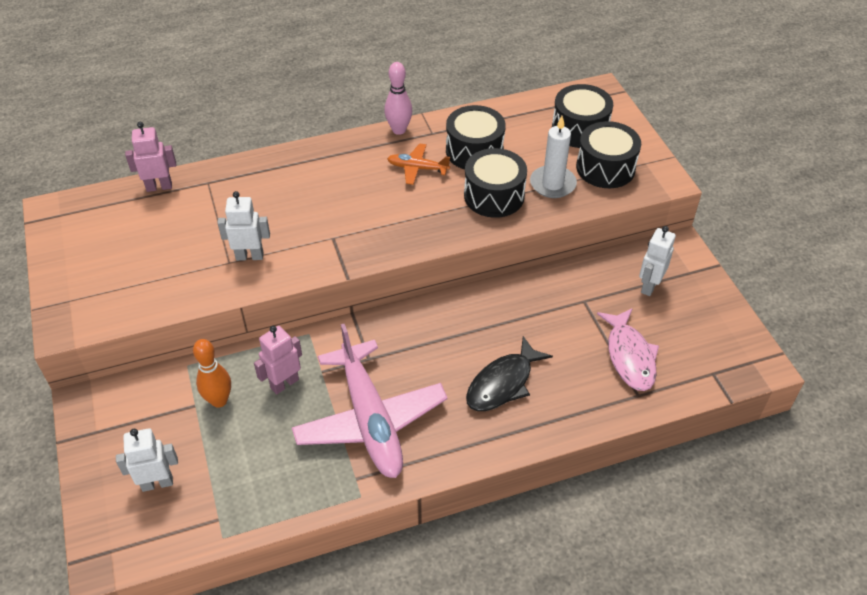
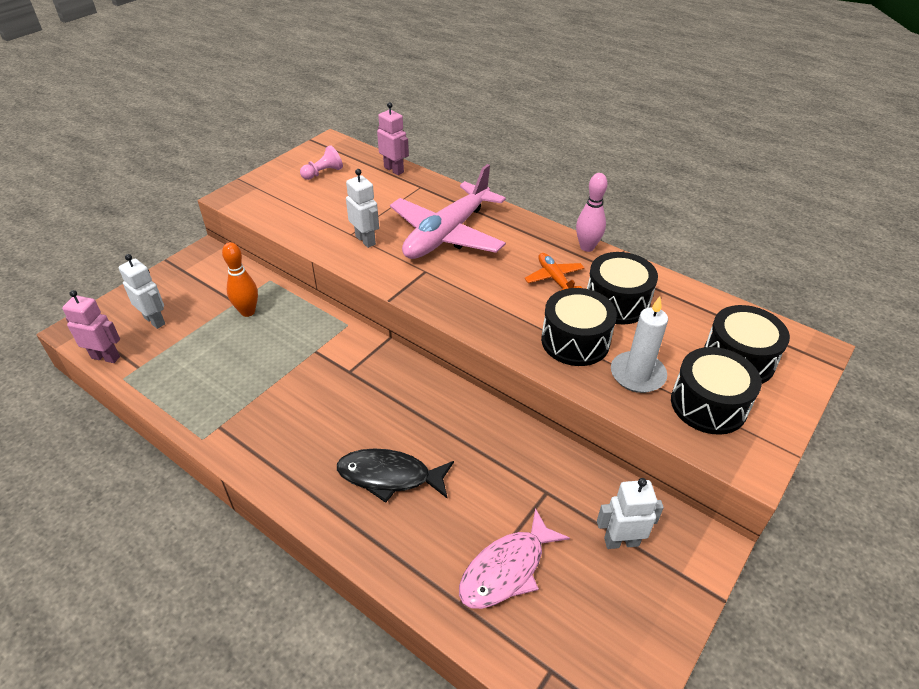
camera: 55 degrees right, 5 degrees down
(104, 239) = (323, 173): none -> pink pawn
(284, 383) = (287, 337): pink robot -> pink robot (106, 357)
(370, 420) = (285, 405): pink plane -> pink plane (447, 234)

